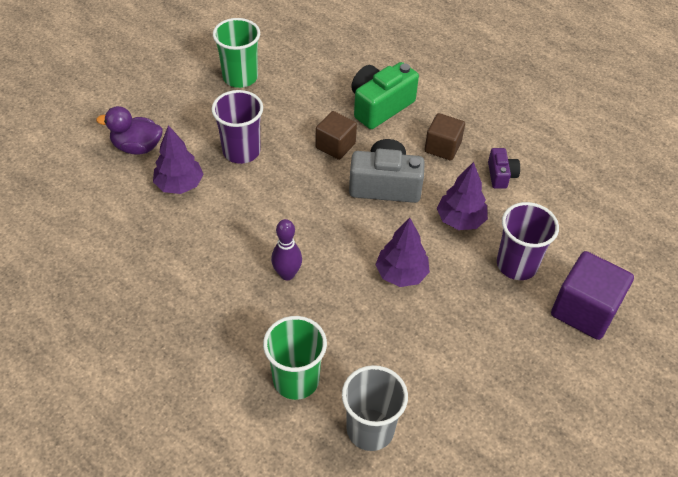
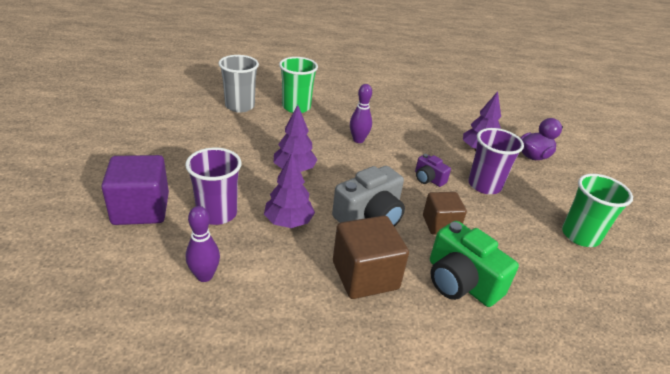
camera: 135 degrees right, 15 degrees down
(380, 106) = (461, 282): green camera -> green camera turned 135 degrees clockwise
(442, 147) = (365, 275): brown cube -> brown cube, size x1.55
(501, 175) = (289, 280): purple camera -> purple camera (428, 179)
(561, 213) = (204, 276): none -> purple bowling pin

